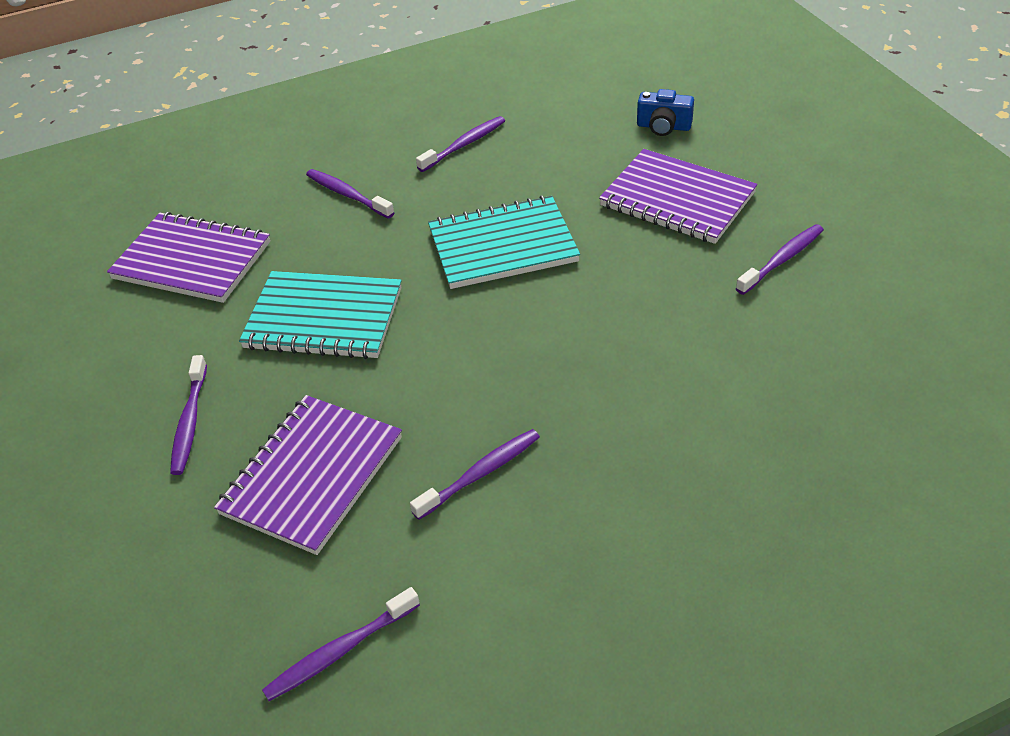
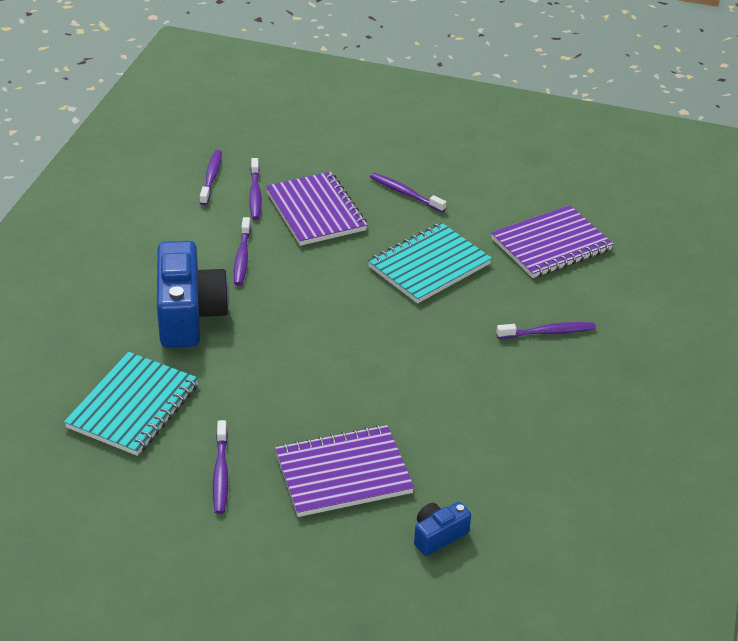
camera: 125 degrees right, 5 degrees down
(464, 145) = (546, 416): purple toothbrush -> purple toothbrush (255, 194)
(502, 245) = (403, 365): turquoise notebook -> turquoise notebook (133, 406)
(633, 438) = (189, 315): none -> blue camera

